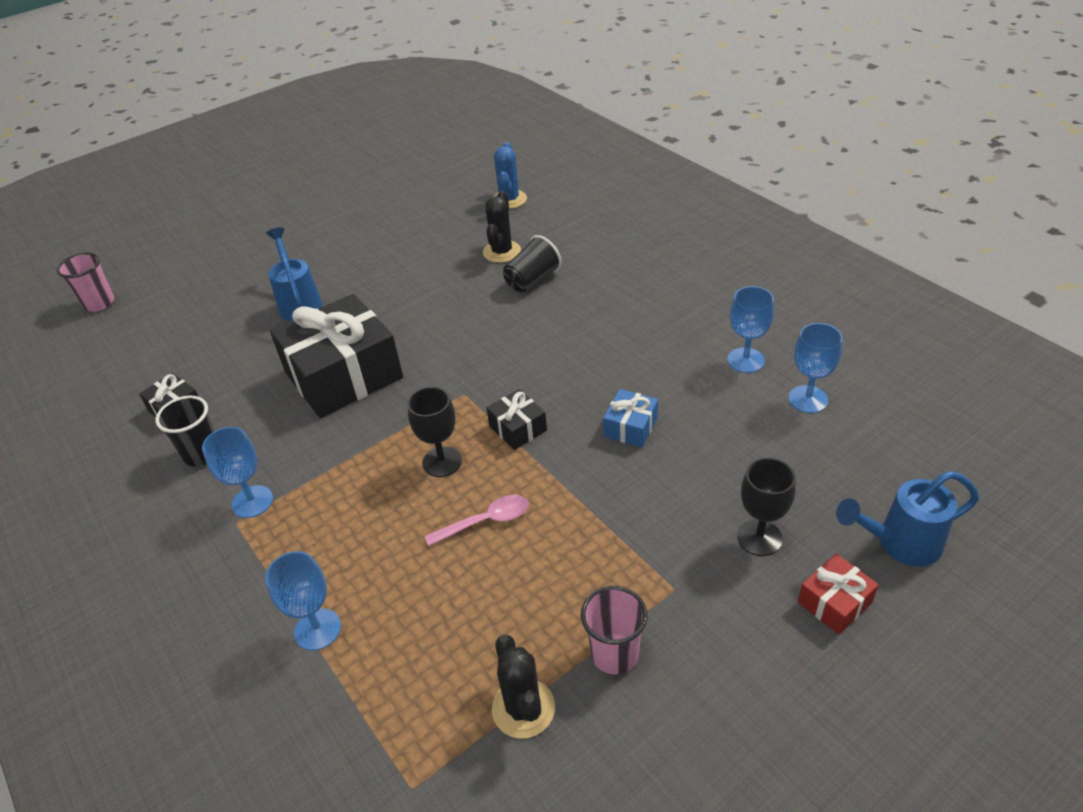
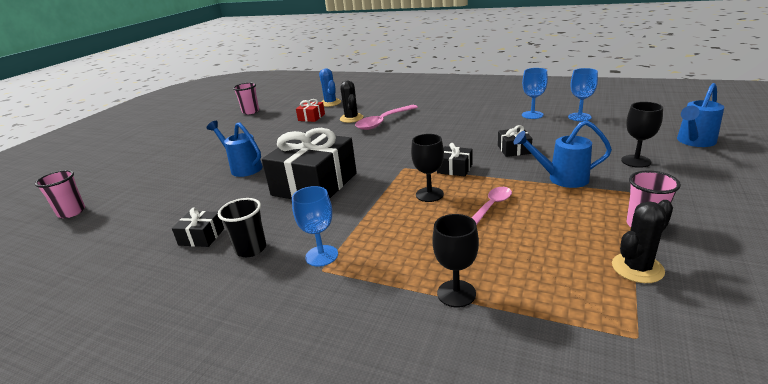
camera: 30 degrees left, 15 degrees down
(317, 629) = (456, 293): blue goblet -> black goblet
(399, 177) = (250, 111): none -> pink cup
(523, 708) = (637, 268): black cactus -> black cactus turned 75 degrees counterclockwise
(532, 280) = (383, 122): black cup -> pink spoon
(620, 517) = (561, 178): none -> blue watering can
(630, 427) = (514, 149): blue gift -> black gift
(834, 602) = (704, 168): red gift -> red gift (311, 117)

